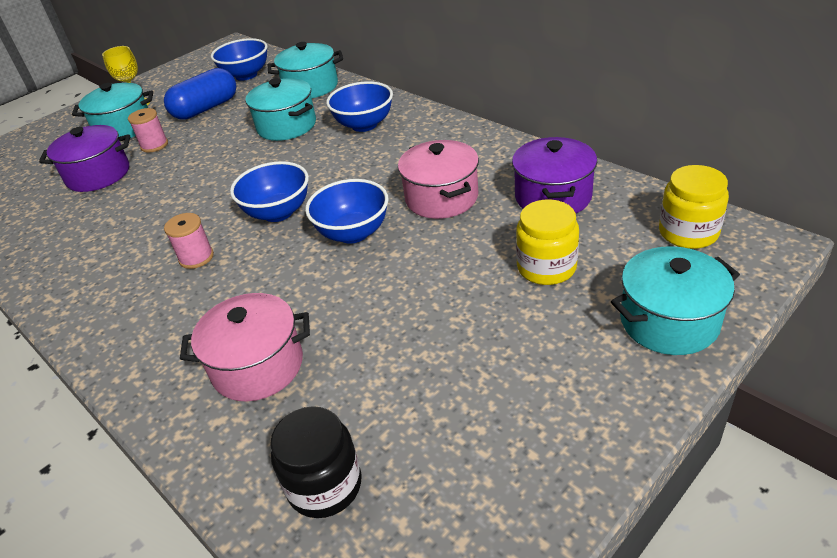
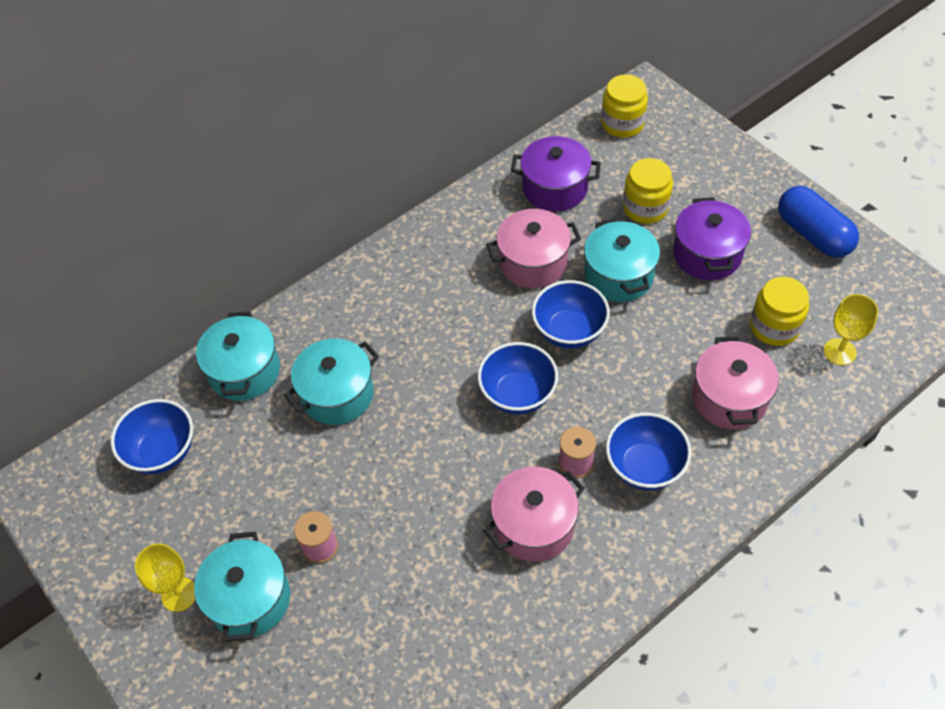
camera: 85 degrees left, 15 degrees up
(98, 175) = (371, 606): purple pot -> purple pot (707, 254)
(138, 241) = (534, 525): none -> pink pot
(206, 108) = (243, 494): blue capsule -> blue capsule (813, 234)
(324, 485) = (839, 352): black jar -> yellow goblet
(364, 125) = (369, 317): blue bowl -> blue bowl (644, 467)
(366, 405) = (774, 327): none -> yellow jar
(669, 321) = (713, 157): turquoise pot -> turquoise pot (618, 275)

